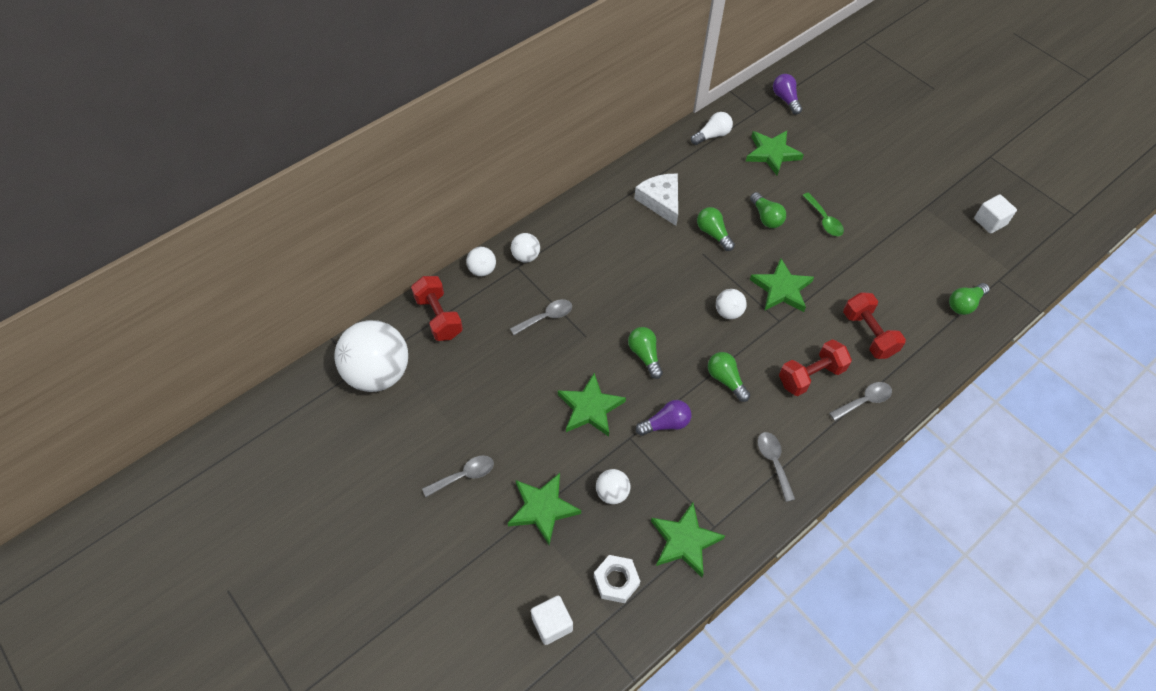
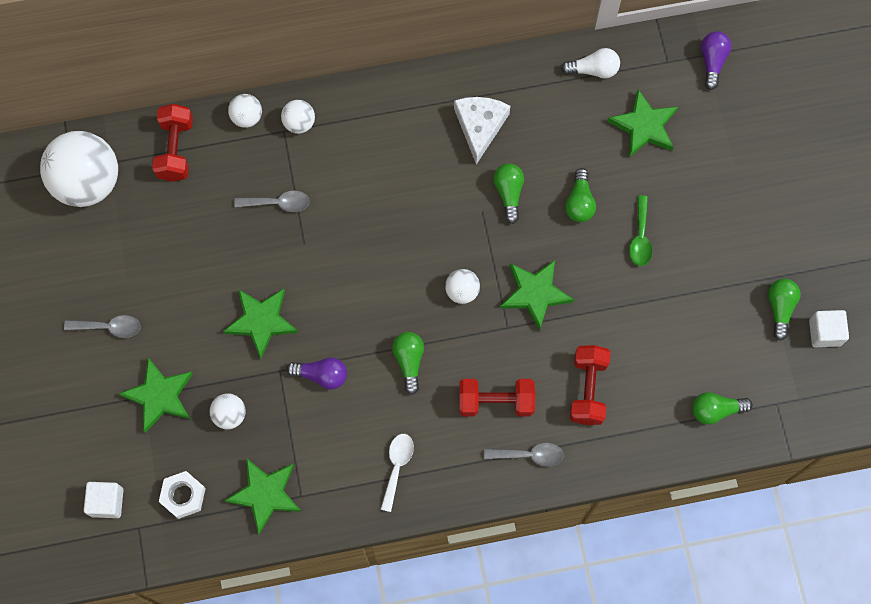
camera: 30 degrees right, 15 degrees up
(645, 355) = (348, 294): green light bulb -> green light bulb (780, 308)
(774, 462) = (397, 467): grey spoon -> white spoon

